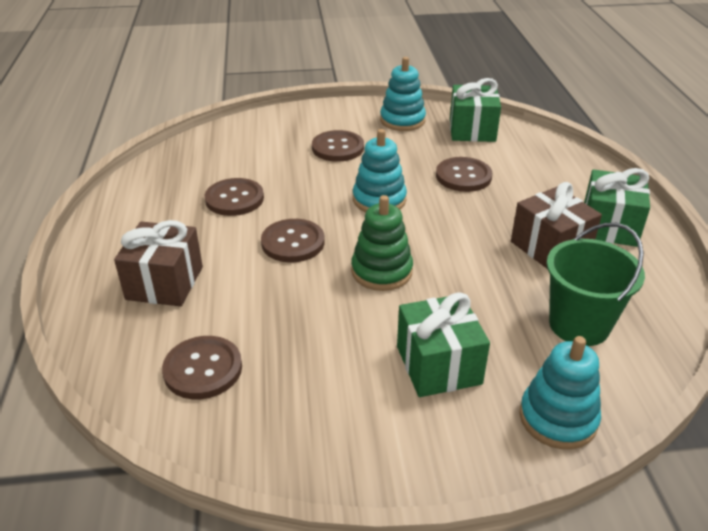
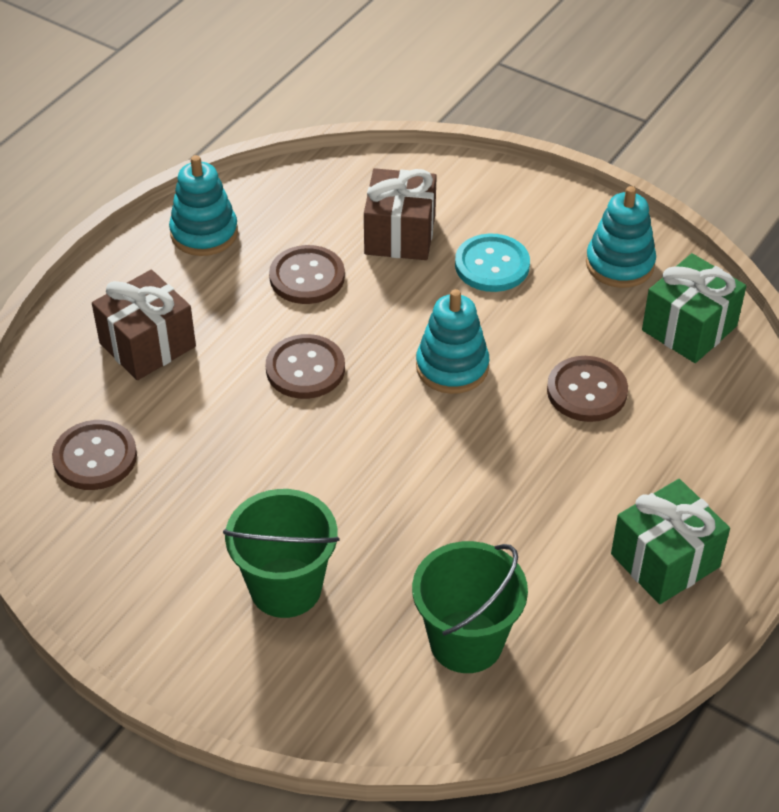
camera: 40 degrees right, 10 degrees up
(338, 148) = (492, 265): brown button -> turquoise button
(381, 271) = (351, 457): green stacking toy -> none
(438, 365) = (285, 587): green gift -> green bucket
(550, 247) = (559, 542): brown gift -> brown gift (400, 234)
(558, 418) = (324, 706): turquoise stacking toy -> turquoise stacking toy (204, 233)

